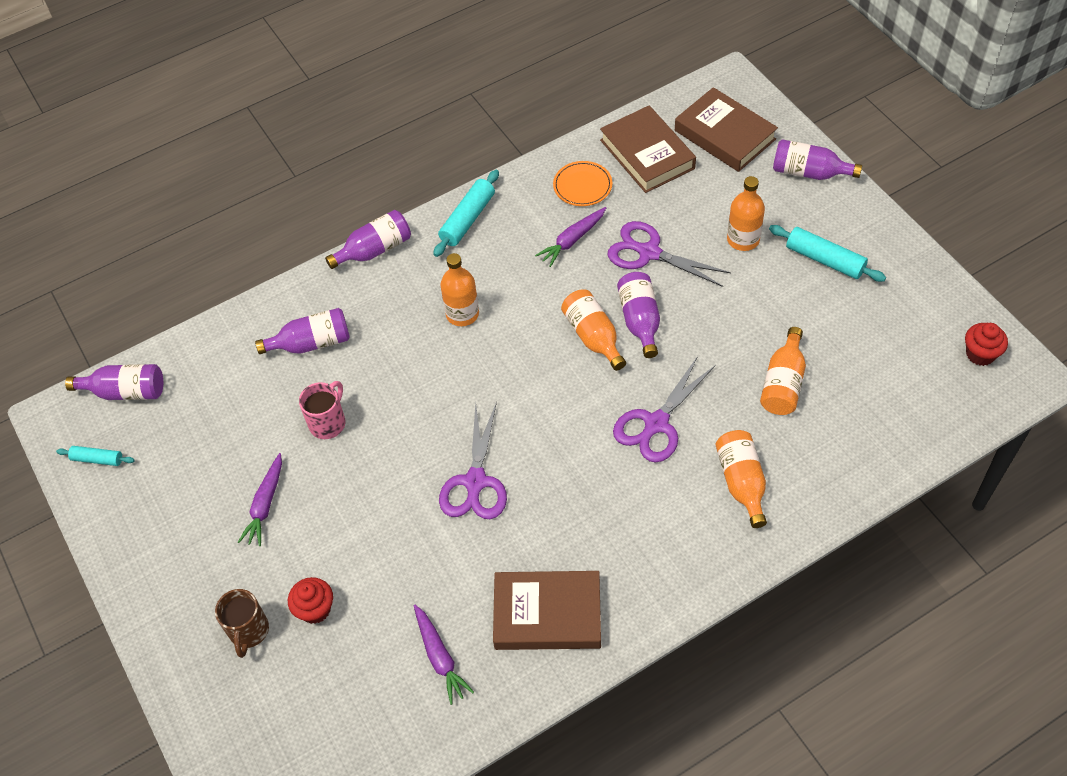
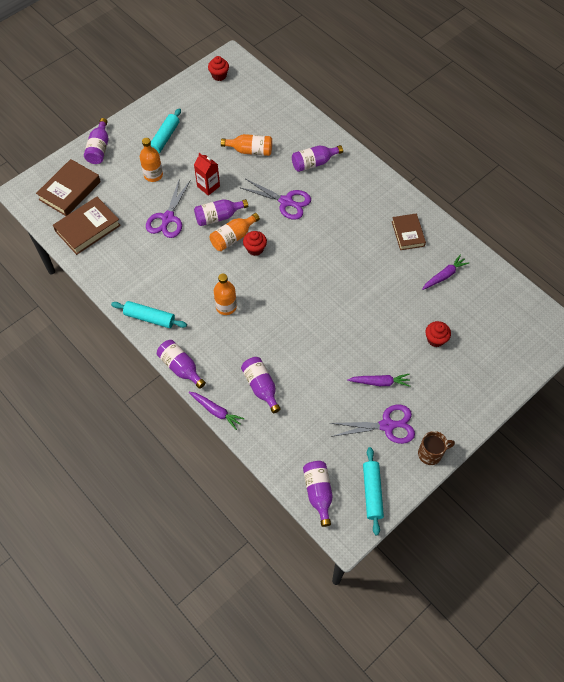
camera: 105 degrees left, 5 degrees up
(97, 459) = (372, 492): turquoise rolling pin -> turquoise rolling pin, size x1.66
(249, 631) = (457, 369): brown mug -> brown mug (431, 453)
(328, 423) = (317, 362): pink mug -> none
(475, 482) = (340, 278): purple scissors -> purple scissors (387, 425)
(547, 614) = (408, 233): brown book -> brown book, size x0.66
(563, 365) = (255, 249): none -> red cupcake
(572, 240) = (162, 258): purple carrot -> purple carrot (216, 411)
(582, 186) = (116, 259): orange plate -> none
(708, 313) = (208, 186): none -> red carton
(741, 482) = (314, 163): orange bottle -> purple bottle

